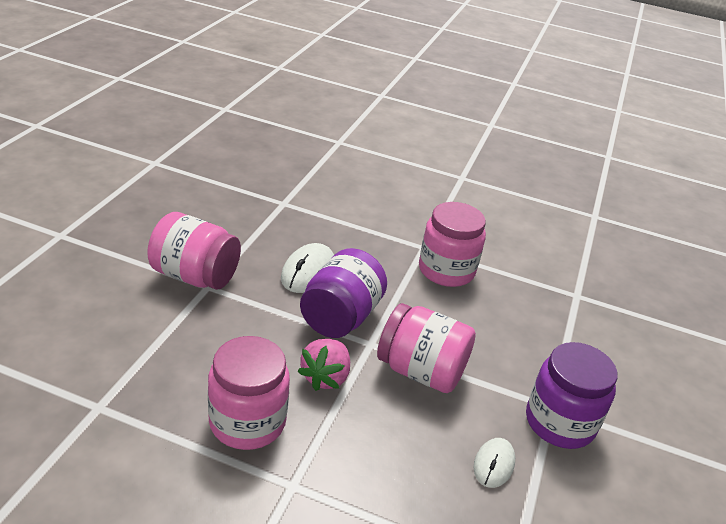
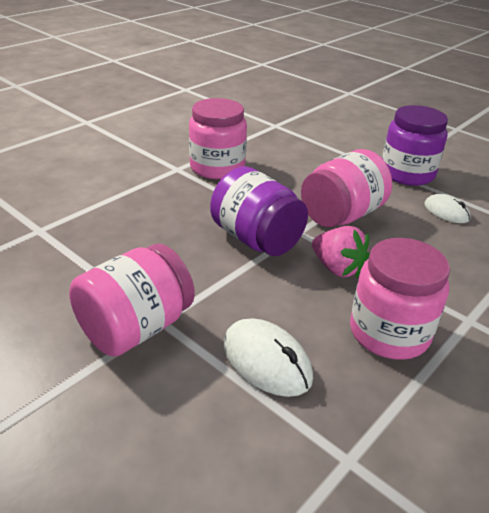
camera: 65 degrees left, 0 degrees up
(308, 272) = (176, 242): white mouse -> white mouse (266, 361)

